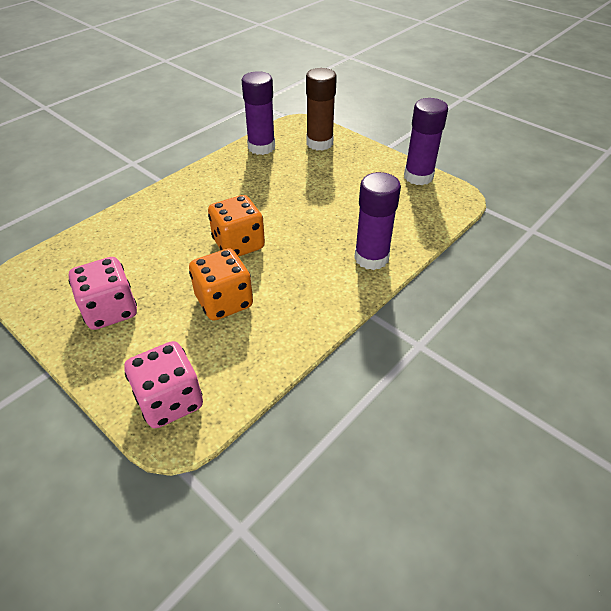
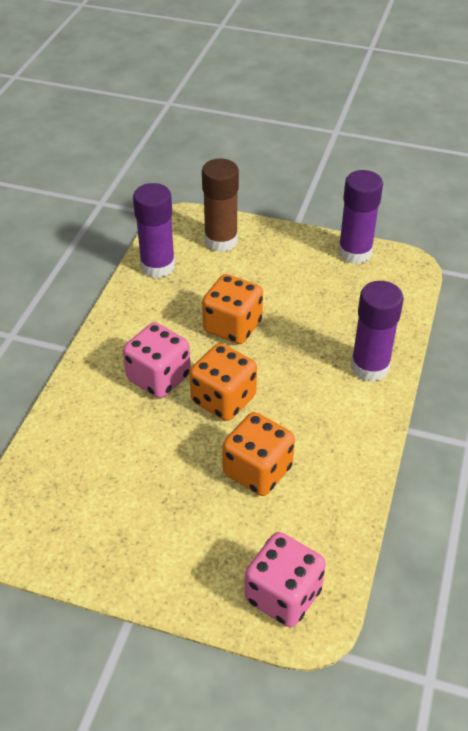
camera: 25 degrees left, 0 degrees up
(110, 310) = (144, 527): pink dice -> pink dice (158, 377)
(284, 199) = (232, 327): none -> orange dice

